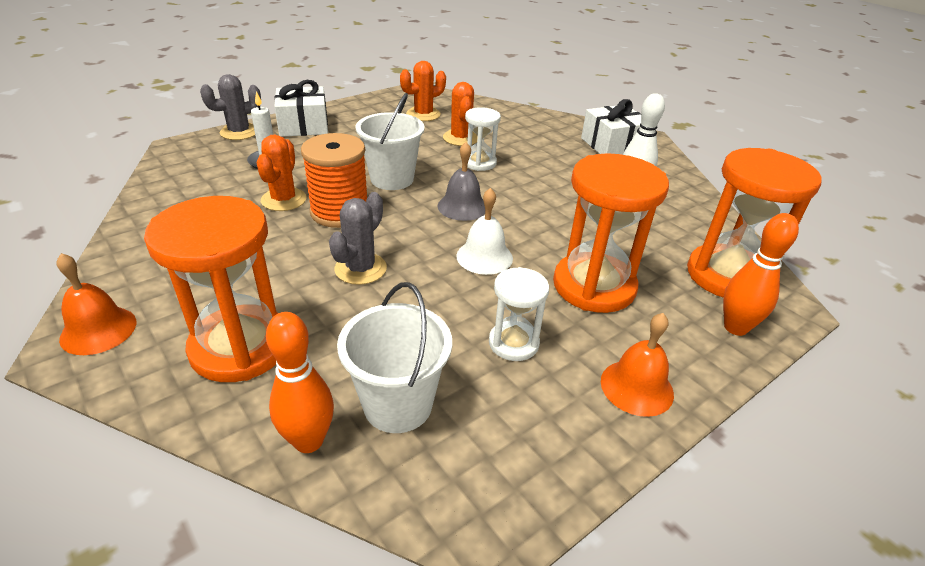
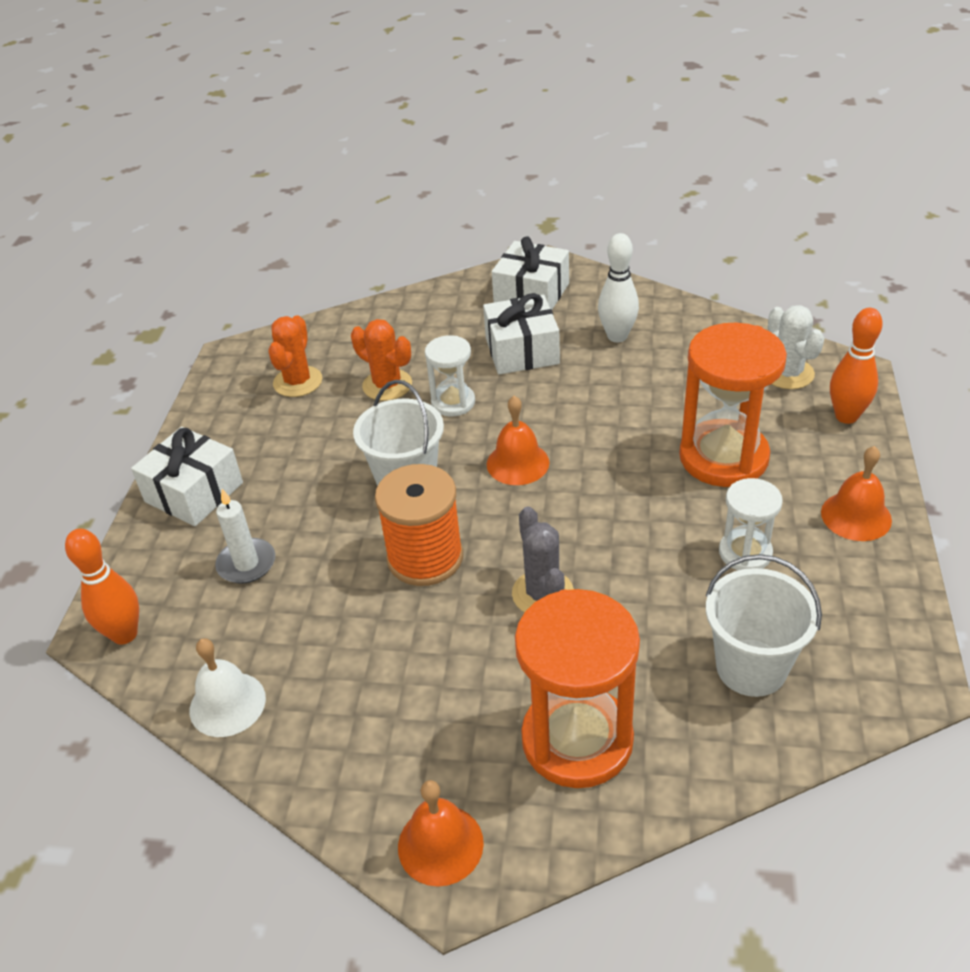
camera: 40 degrees left, 5 degrees up
(239, 132) = (136, 557): grey cactus -> none
(284, 200) = (348, 590): orange cactus -> none
(308, 441) = (743, 746): orange bowling pin -> orange bowling pin (124, 634)
(462, 206) = (517, 463): grey bell -> orange bell
(484, 257) = (613, 498): white bell -> white bell (227, 704)
(559, 164) = (522, 351): none -> white gift
(727, 276) = (787, 373): orange hourglass -> white cactus

